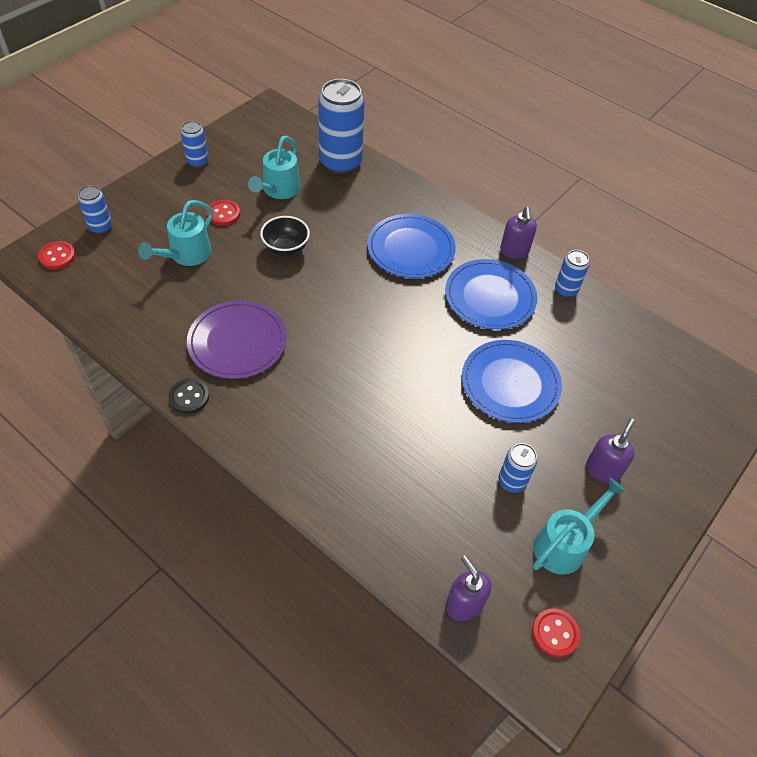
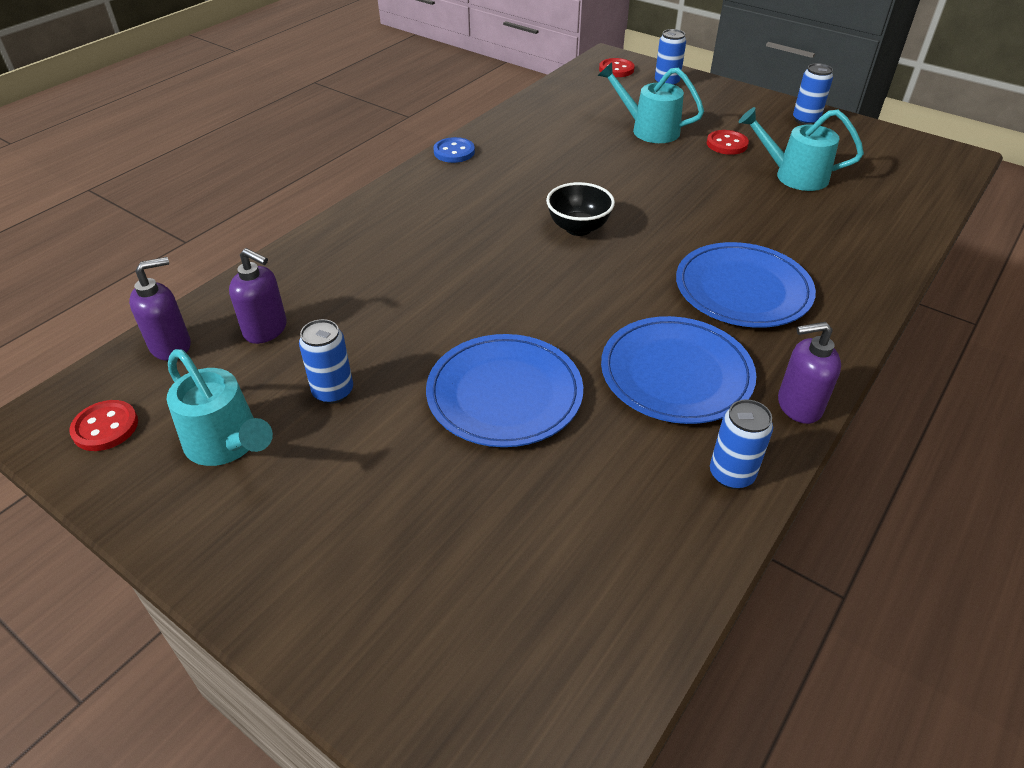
camera: 90 degrees right, 10 degrees down
(189, 397) = (454, 152): black button -> blue button
(237, 342) = (531, 171): purple plate -> none
(286, 249) = (689, 189): black bowl -> black bowl (578, 228)
(340, 163) = (887, 219): blue can -> none
(603, 470) = (345, 500): purple soap dispenser -> purple soap dispenser (266, 330)

